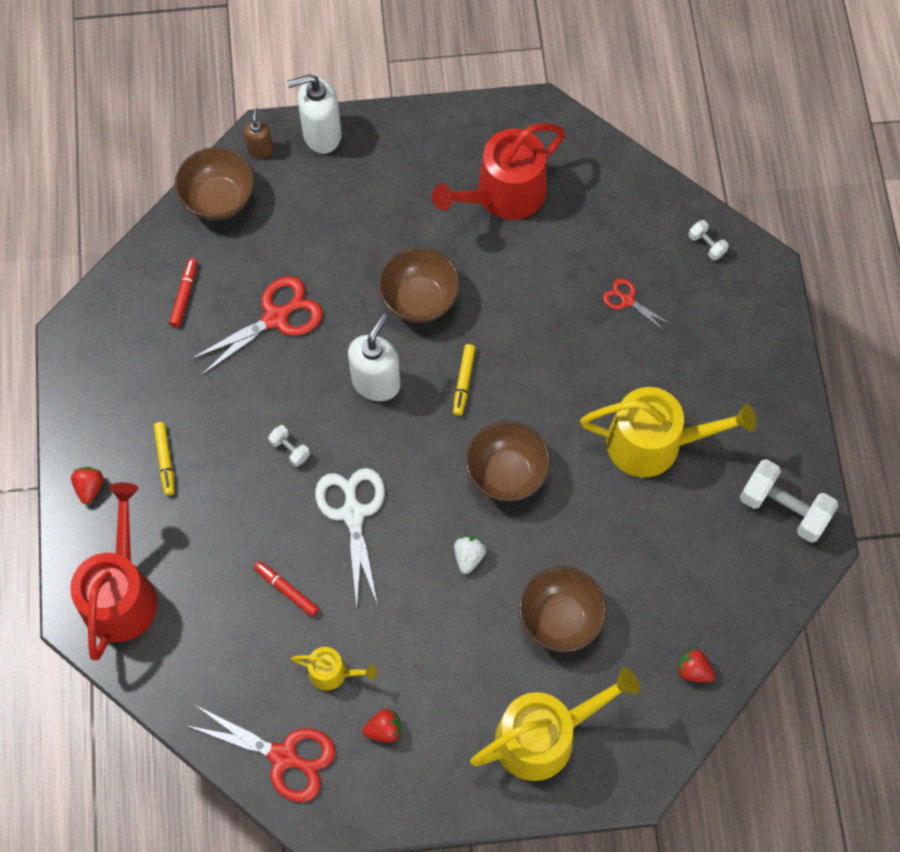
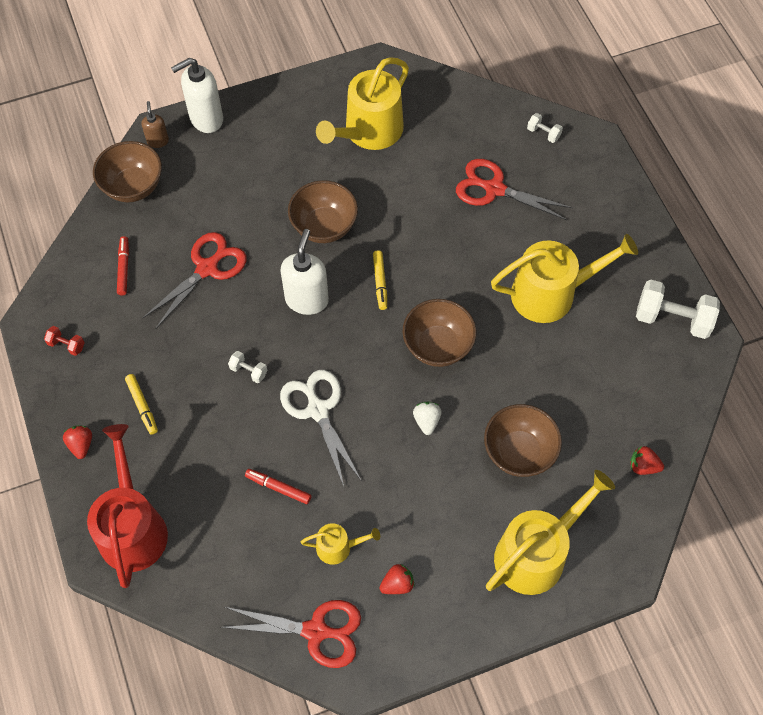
camera: 15 degrees left, 5 degrees down
(101, 370) = (66, 345): none -> red dumbbell
(504, 194) = (369, 131): red watering can -> yellow watering can
(627, 300) = (494, 189): red scissors -> red scissors, size x1.88

